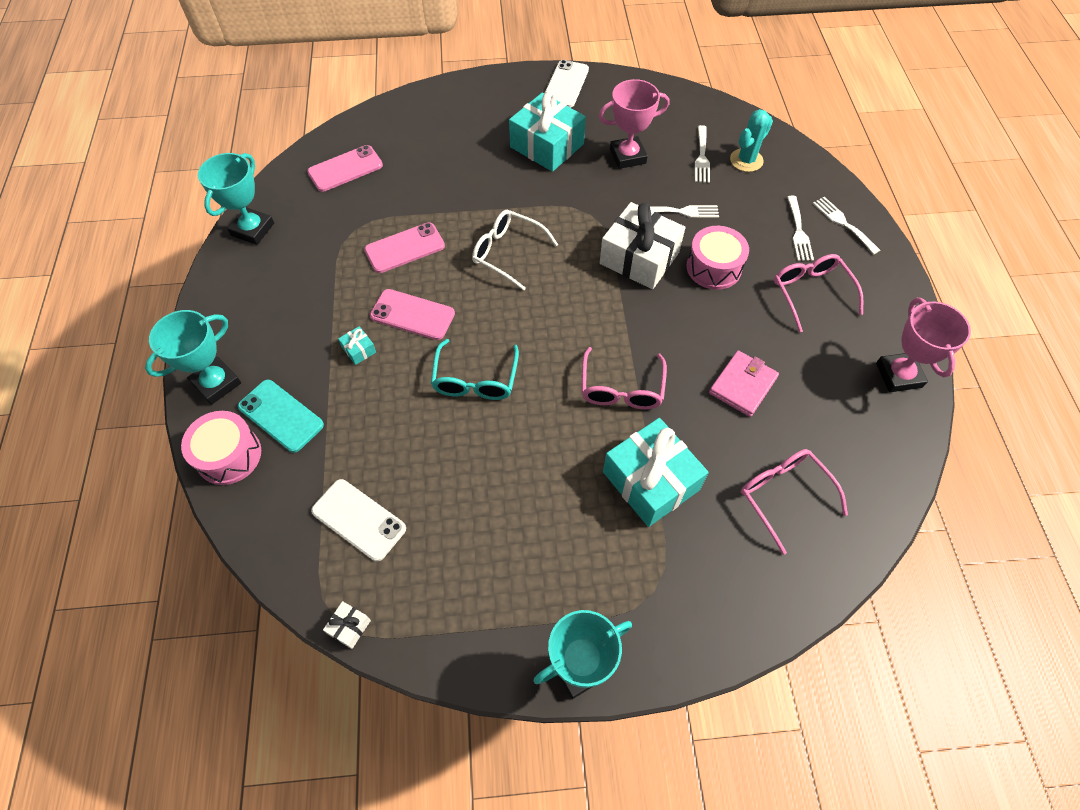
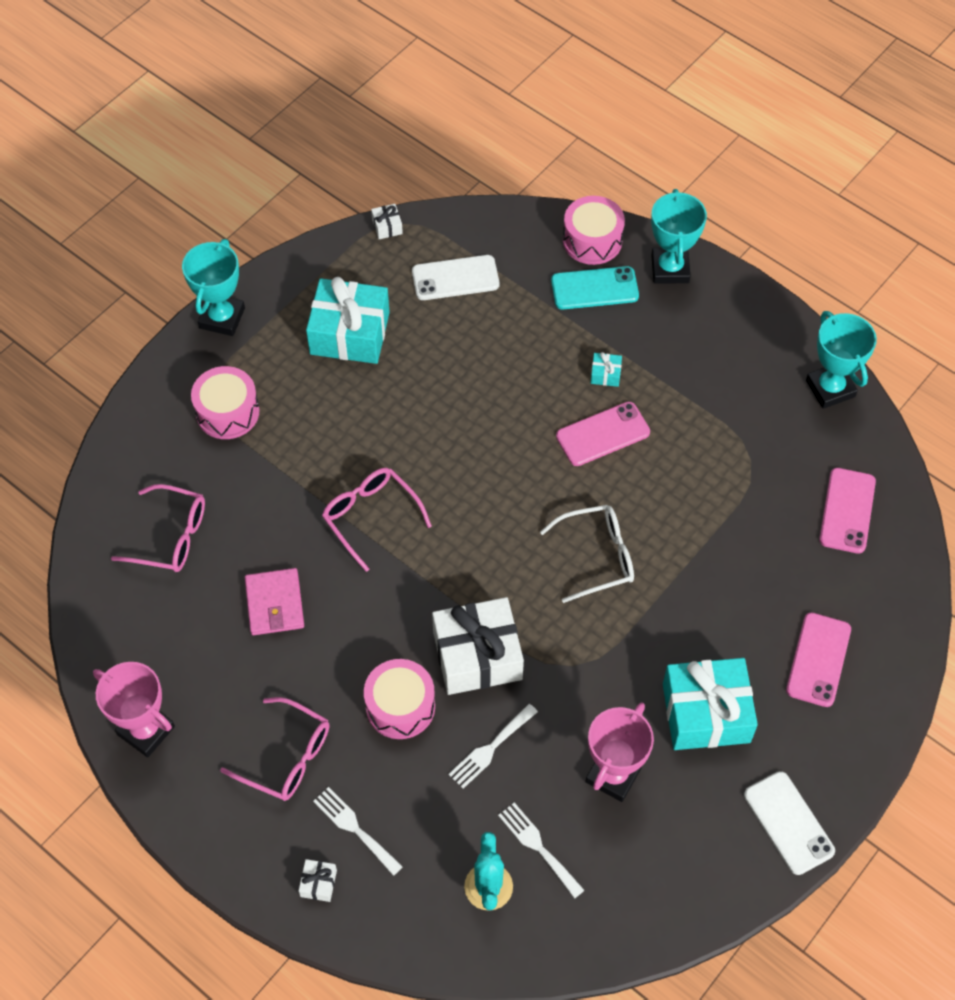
camera: 135 degrees right, 0 degrees up
(405, 248) = (687, 483): pink phone -> pink phone (818, 660)
(475, 380) = (490, 427): turquoise glasses -> none
(650, 481) = (281, 465): turquoise gift -> turquoise gift (349, 333)
(653, 564) = (227, 412): none -> pink drum
(843, 223) = (318, 883): white fork -> white gift

